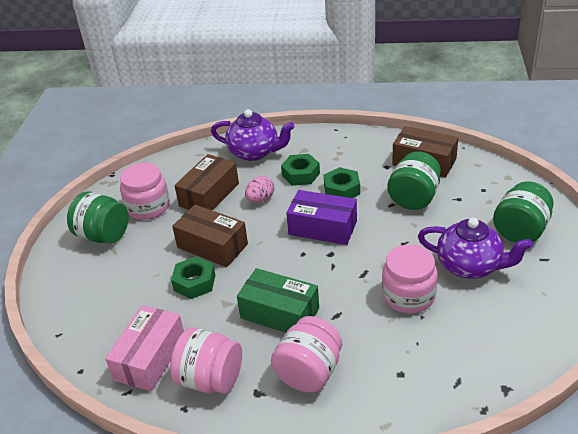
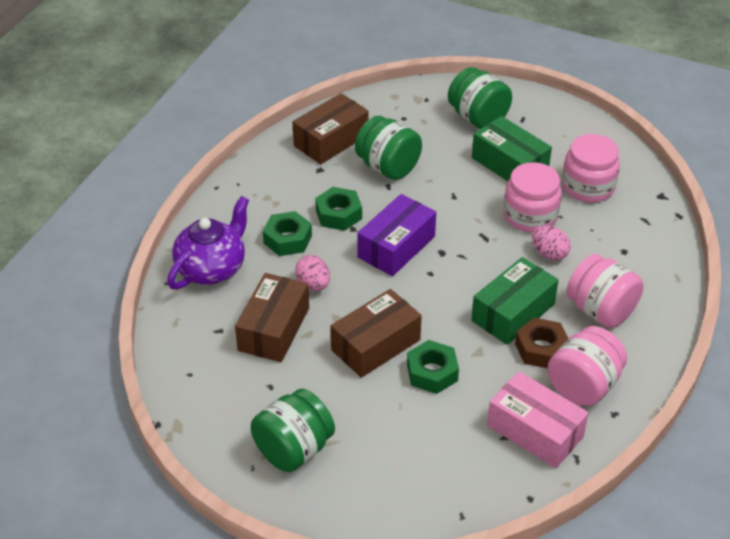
camera: 75 degrees left, 5 degrees up
(148, 207) = (260, 394): pink jar -> pink jar (588, 187)
(209, 195) = (273, 329): brown box -> brown box turned 60 degrees clockwise
(244, 341) = (541, 349): none -> brown nut
(365, 320) = (549, 254): none -> pink egg
(470, 266) = (509, 165): purple teapot -> green box

